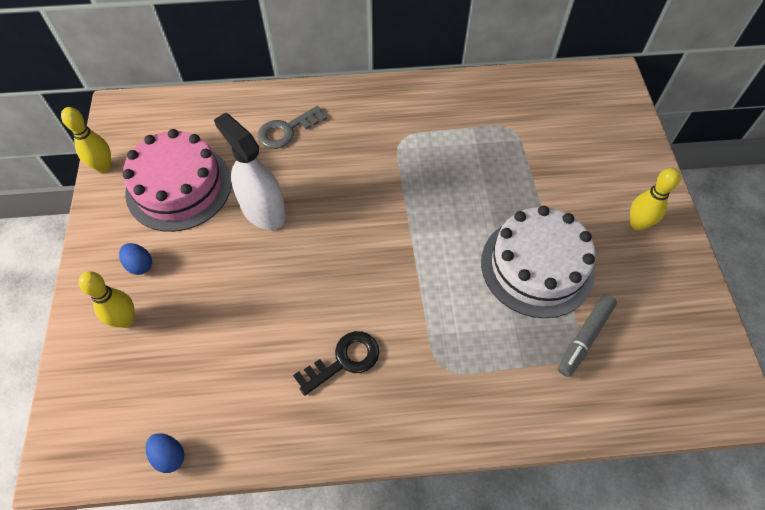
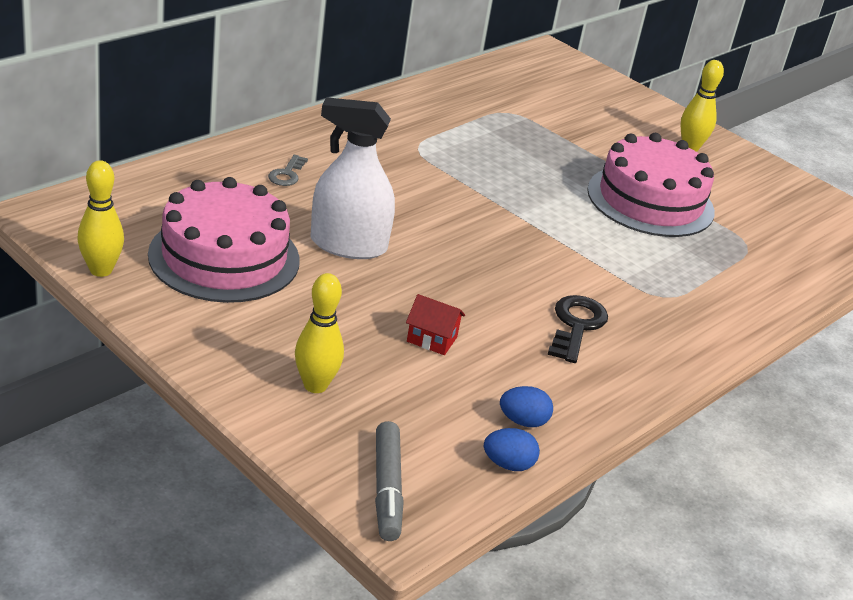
camera: 45 degrees left, 25 degrees down
(140, 265) = (268, 336): blue egg -> blue egg (523, 421)
(233, 319) = (432, 339): none -> red house
(286, 130) = (287, 174): grey key -> grey key, size x0.62
(537, 266) = (650, 201): white cake -> pink cake
(584, 337) = (742, 234): grey marker -> grey marker (387, 489)

